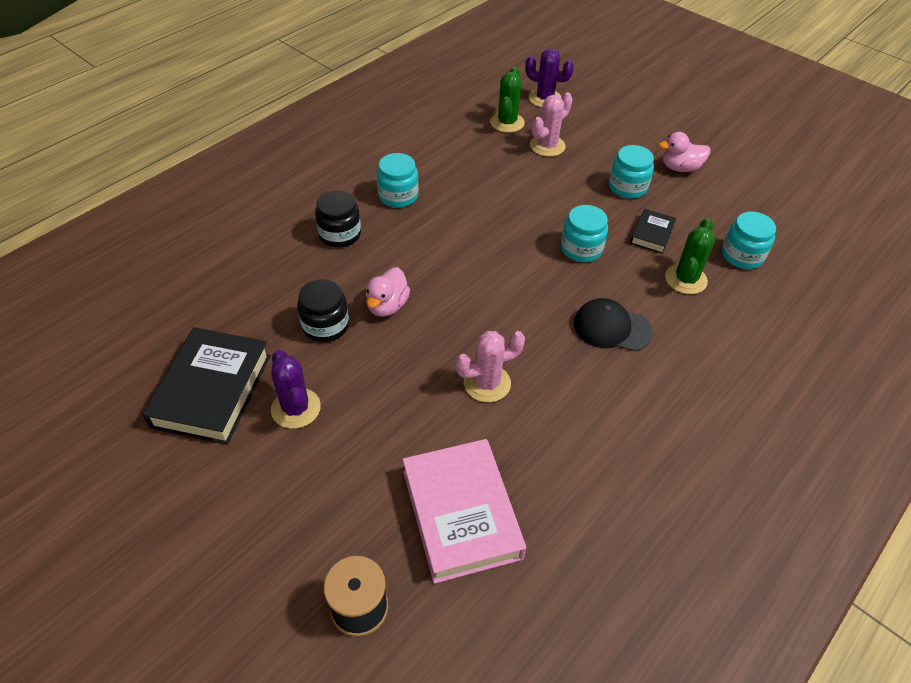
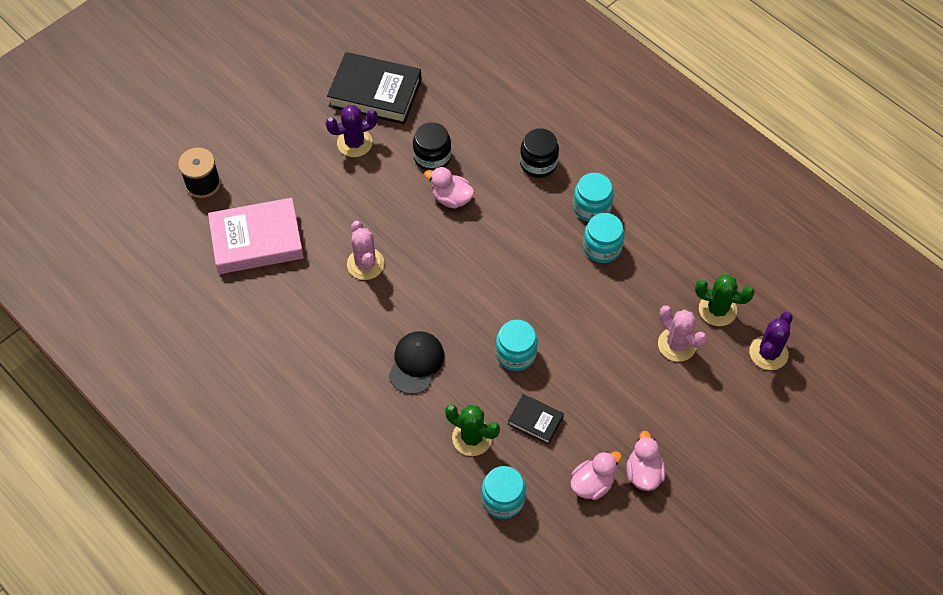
camera: 95 degrees right, 10 degrees up
(627, 187) = (608, 412): turquoise jar -> turquoise jar (602, 247)
(702, 198) = (592, 484): none -> pink duck

